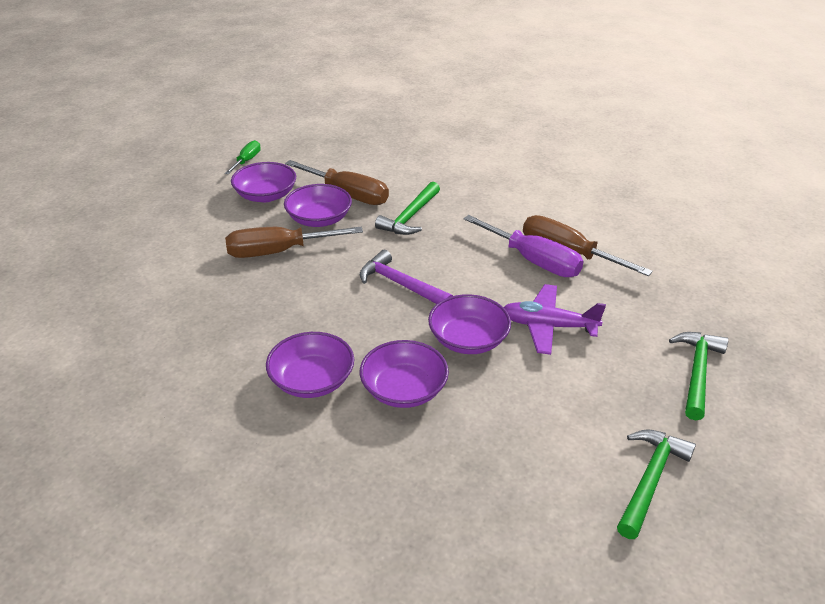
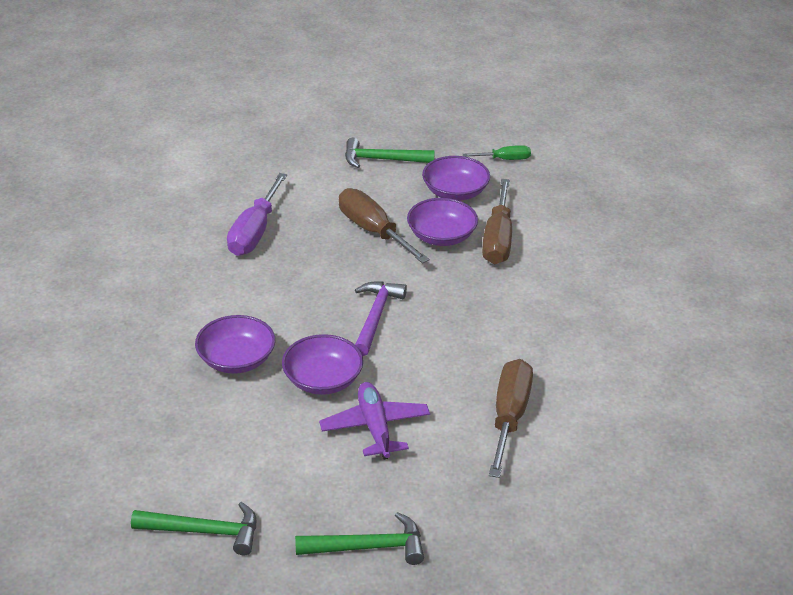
camera: 65 degrees right, 0 degrees up
(312, 380) = (220, 307): purple bowl -> none
(410, 217) = (491, 290): green hammer -> green hammer (382, 160)
(533, 261) = (477, 394): purple screwdriver -> purple screwdriver (254, 232)

